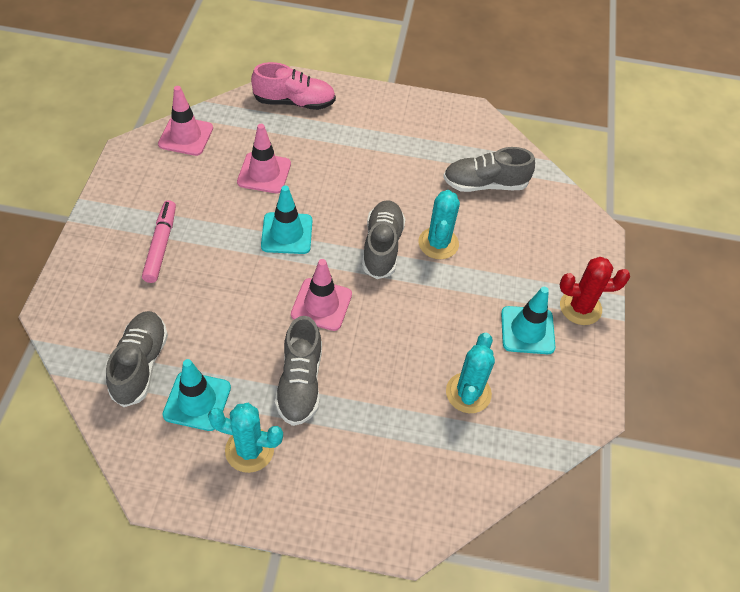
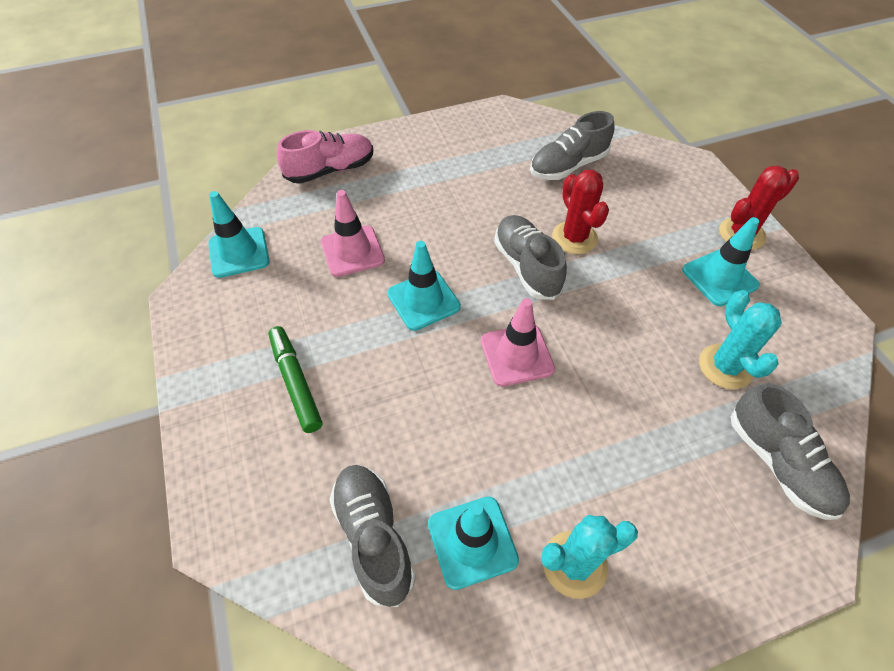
camera: 25 degrees left, 0 degrees up
(161, 245) = (295, 382): pink marker -> green marker
(186, 136) = (239, 252): pink traffic cone -> turquoise traffic cone
(300, 383) = (564, 451): grey shoe -> grey shoe (778, 463)
(438, 243) = (574, 238): turquoise cactus -> red cactus

